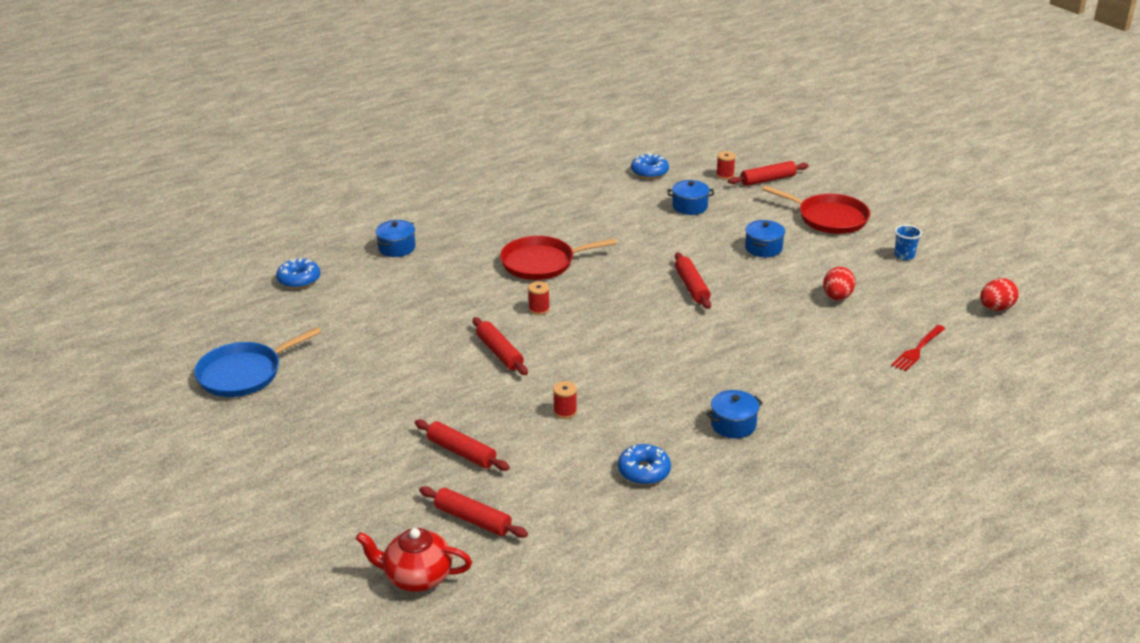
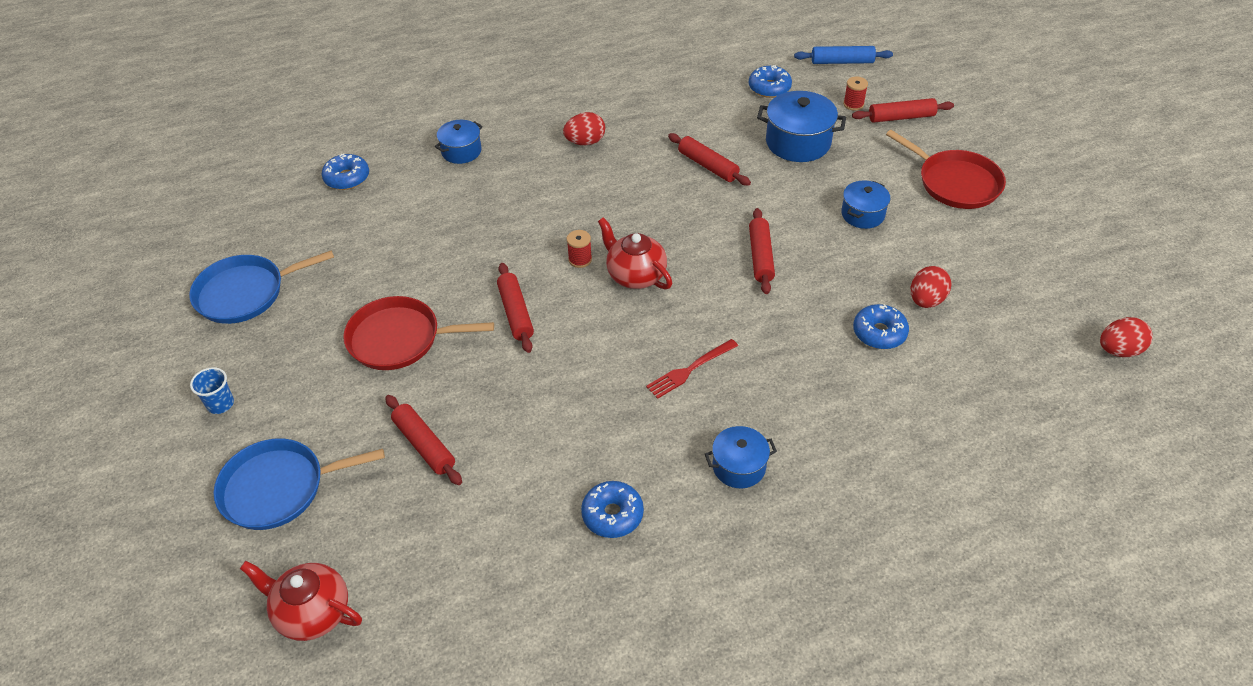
camera: 15 degrees right, 15 degrees up
(345, 501) = (279, 488): none -> blue pan
(472, 519) = (401, 543): red rolling pin -> red rolling pin (708, 166)
(506, 228) = (585, 142): none -> red egg
(541, 263) = (606, 196): red pan -> red pan (399, 339)
(565, 411) = (556, 409): red spool -> none
(591, 313) = (635, 275): none -> red teapot
(690, 206) = (798, 142): blue pot -> blue pot, size x1.61
(703, 147) = (842, 62): none -> blue rolling pin
(809, 323) = (879, 333): none -> blue donut
(904, 255) = (1029, 252): blue cup -> blue cup (220, 404)
(917, 350) = (999, 396): red fork -> red fork (689, 370)

